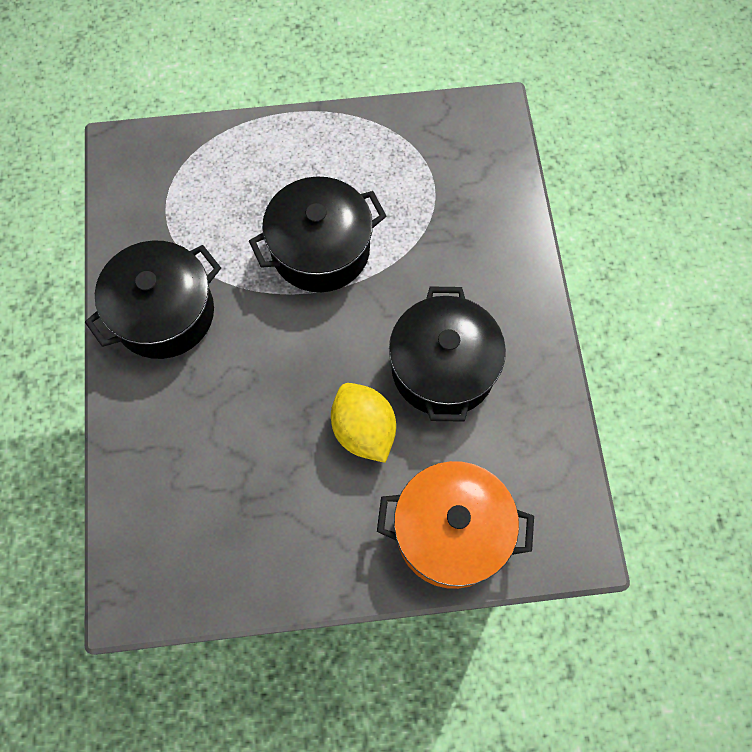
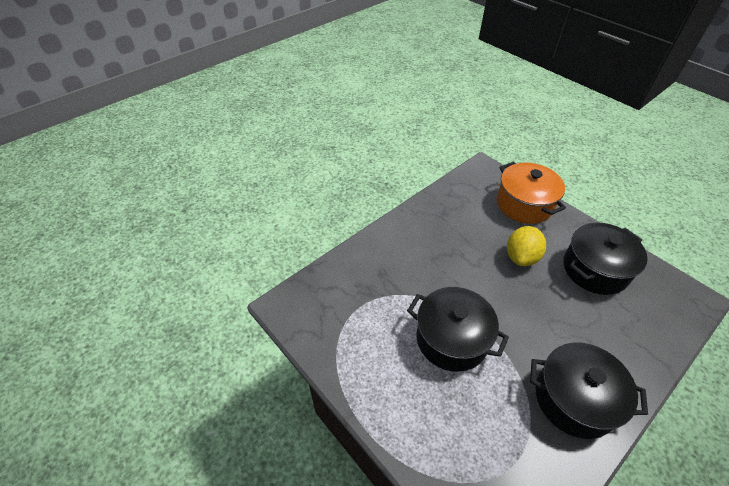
camera: 125 degrees left, 20 degrees down
(443, 368) = (460, 244): black pot -> black pot (595, 269)

